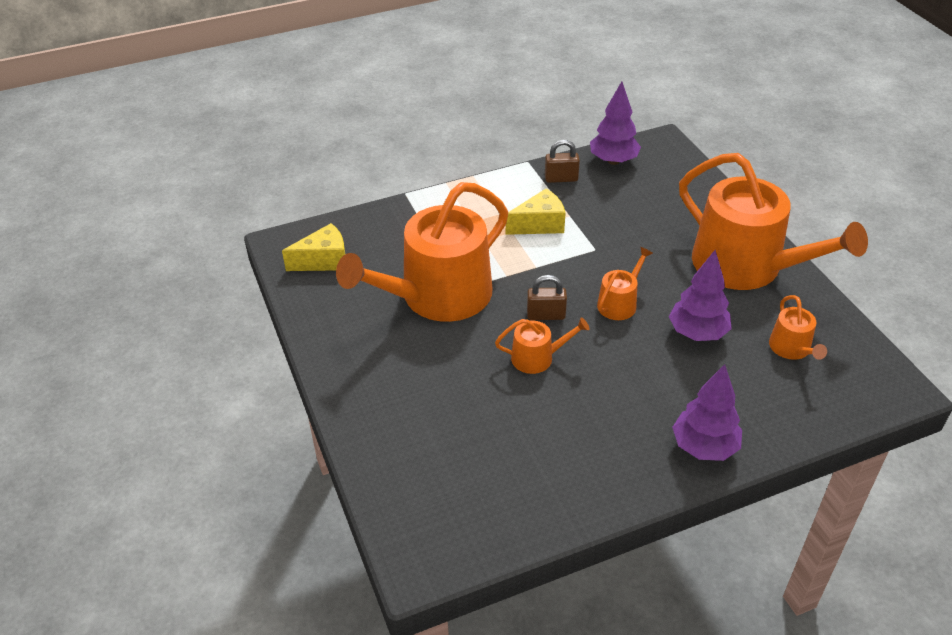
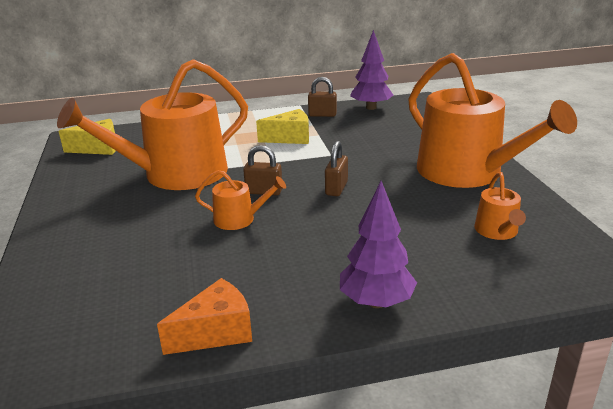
camera: 10 degrees right, 15 degrees down
(577, 497) = (216, 332): none -> orange cheese
(619, 303) = (336, 188): orange watering can -> brown padlock
(697, 333) = (403, 213): purple tree -> none

